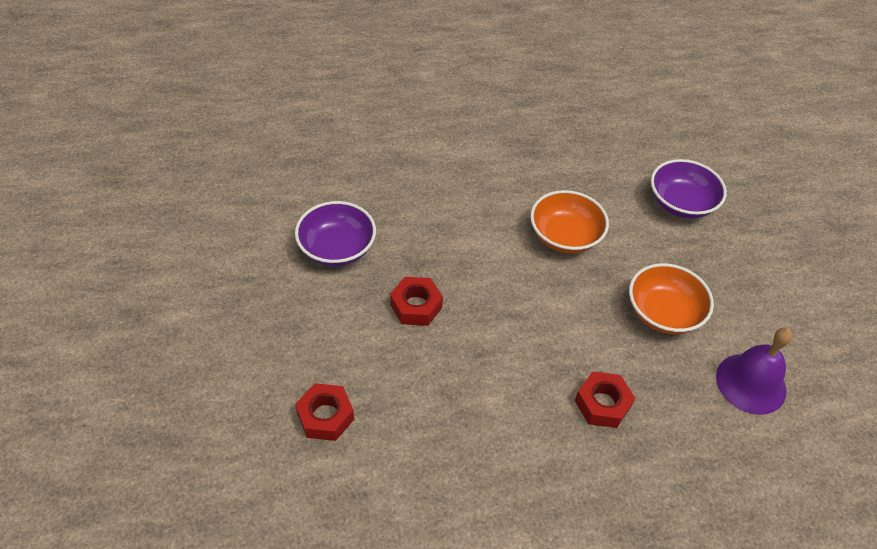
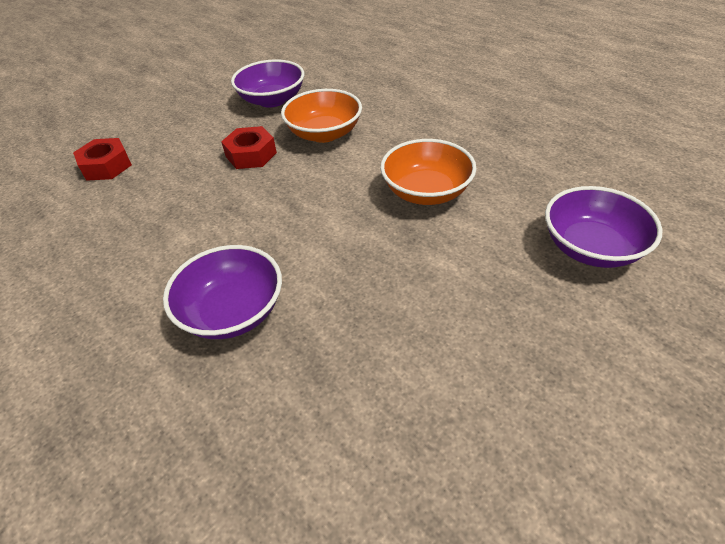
camera: 60 degrees right, 5 degrees down
(602, 404) = (232, 311): red nut -> purple bowl
(663, 313) = (406, 304): orange bowl -> orange bowl (324, 133)
(751, 383) = (379, 441): purple bell -> none

